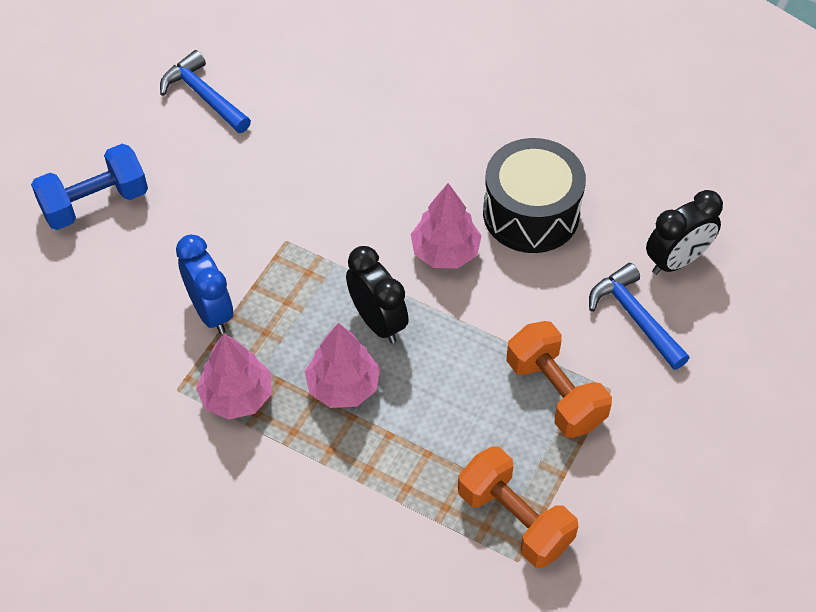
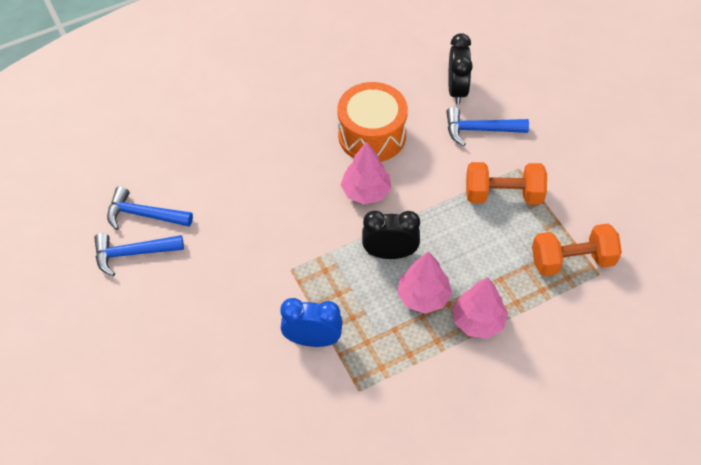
camera: 55 degrees left, 0 degrees up
(95, 203) = (168, 364): blue dumbbell -> none
(237, 396) = (389, 358): pink tree -> pink tree (478, 321)
(257, 76) = (143, 215): none -> blue hammer
(531, 213) = (372, 135): black drum -> orange drum

